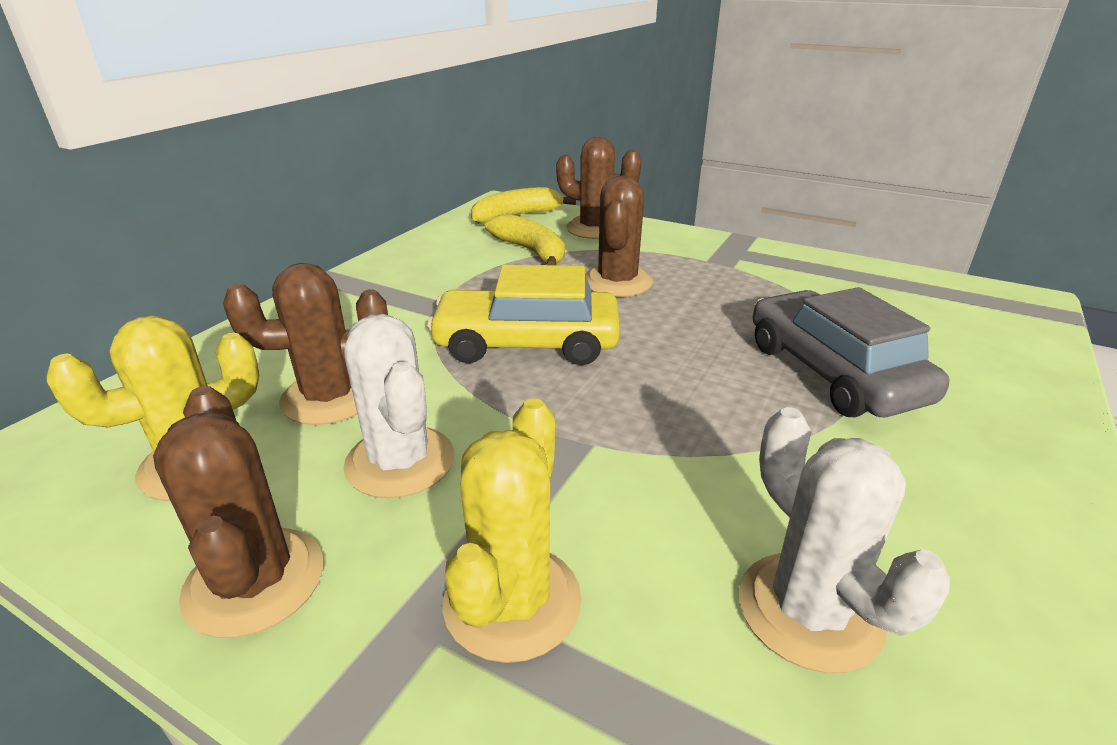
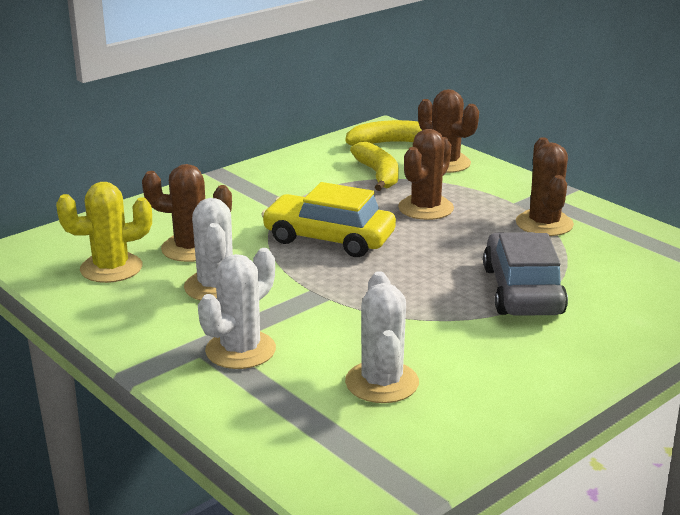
camera: 20 degrees right, 5 degrees down
(255, 581) = (126, 319): brown cactus -> brown cactus (544, 224)
(512, 601) = (240, 350): yellow cactus -> white cactus

